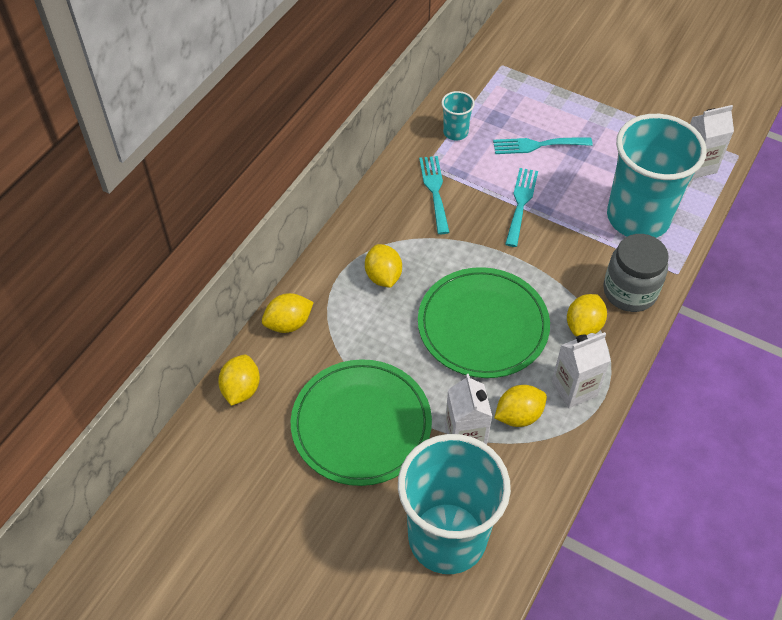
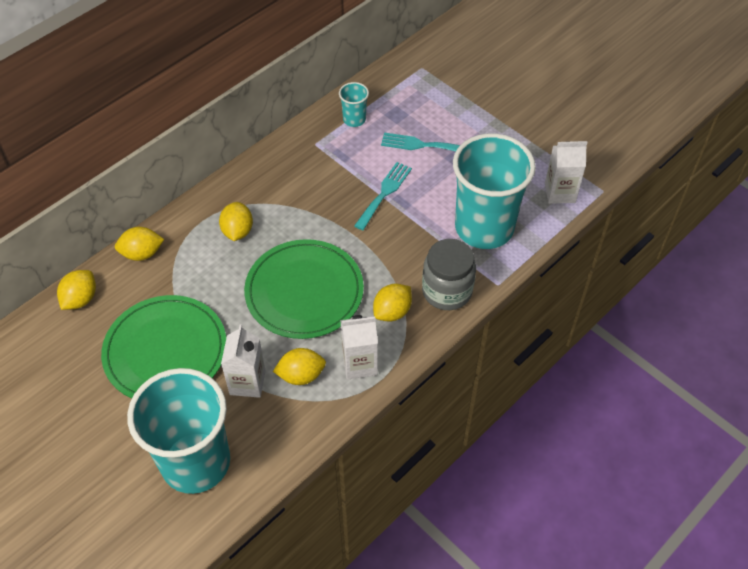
camera: 15 degrees right, 0 degrees up
(434, 190) = (314, 166): turquoise fork -> none

